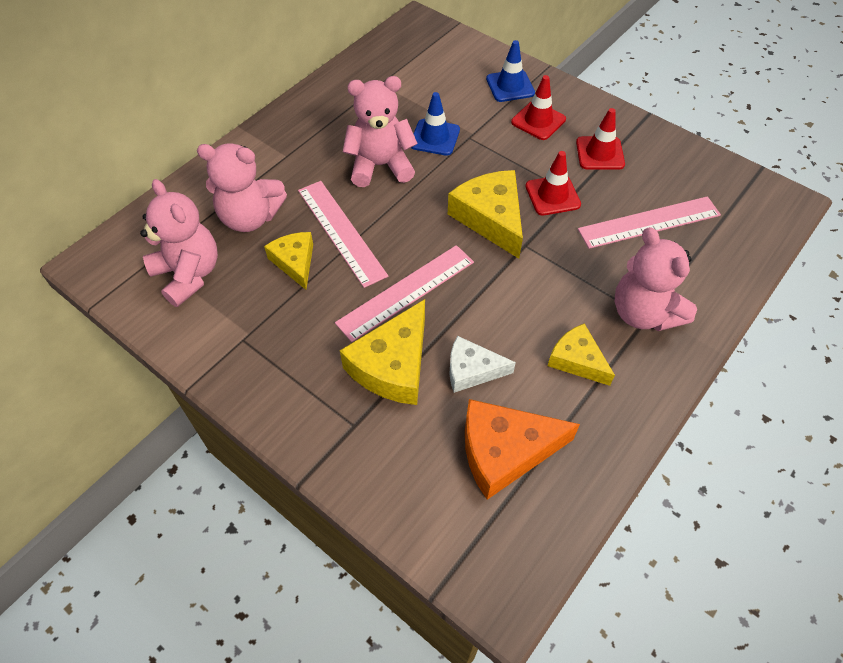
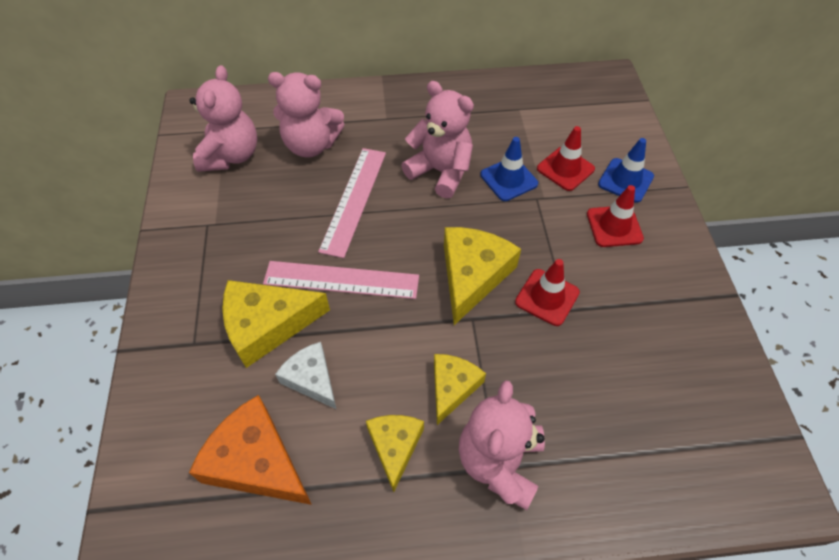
camera: 45 degrees right, 0 degrees up
(250, 217) = (311, 145): pink teddy bear -> pink teddy bear turned 45 degrees counterclockwise
(295, 262) = (299, 198): yellow cheese -> yellow cheese (452, 387)
(600, 153) = (636, 294): red traffic cone -> red traffic cone (565, 169)
(649, 222) = (606, 390): pink ruler -> none

